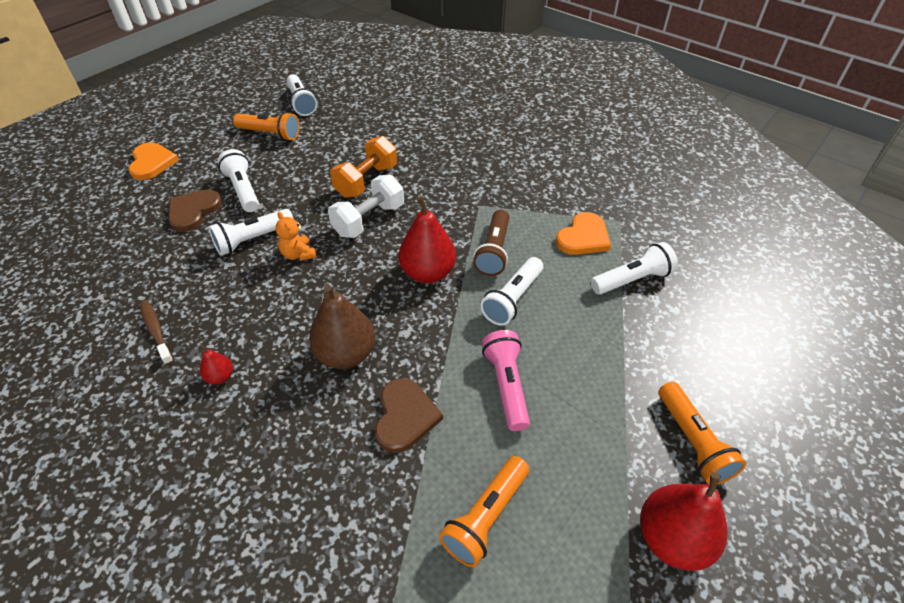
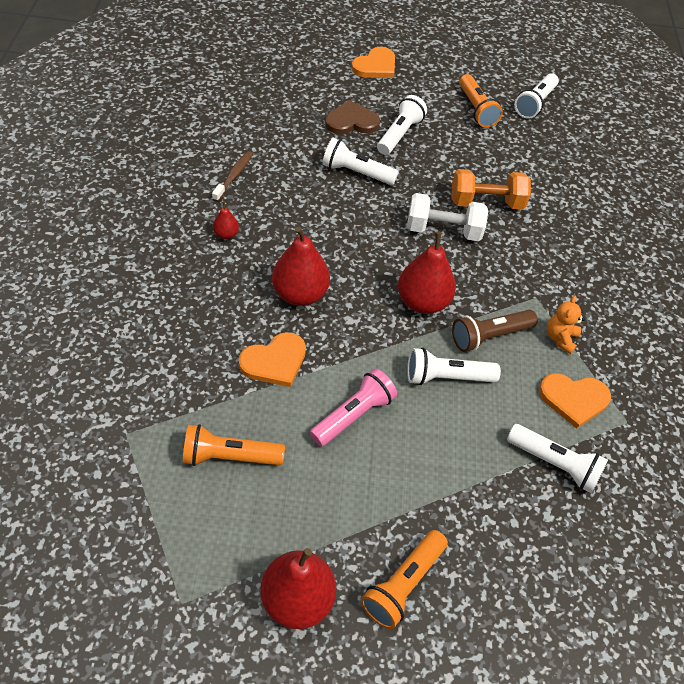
camera: 50 degrees right, 5 degrees up
(298, 254) = (367, 208): orange teddy bear -> orange teddy bear (560, 338)
(346, 354) = (300, 294): brown pear -> red pear
(405, 416) = (274, 361): brown heart -> orange heart

